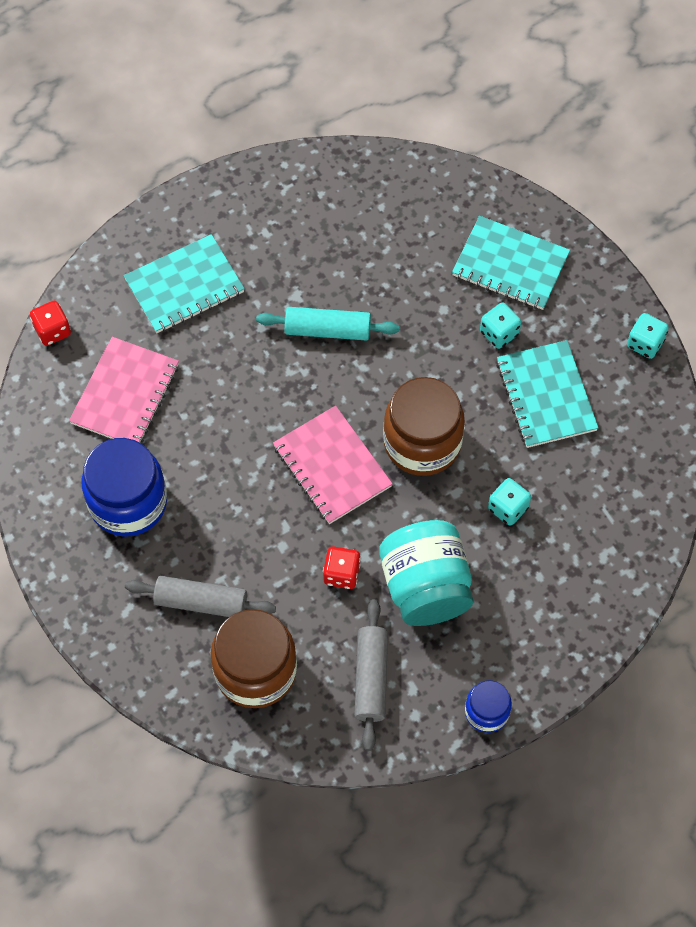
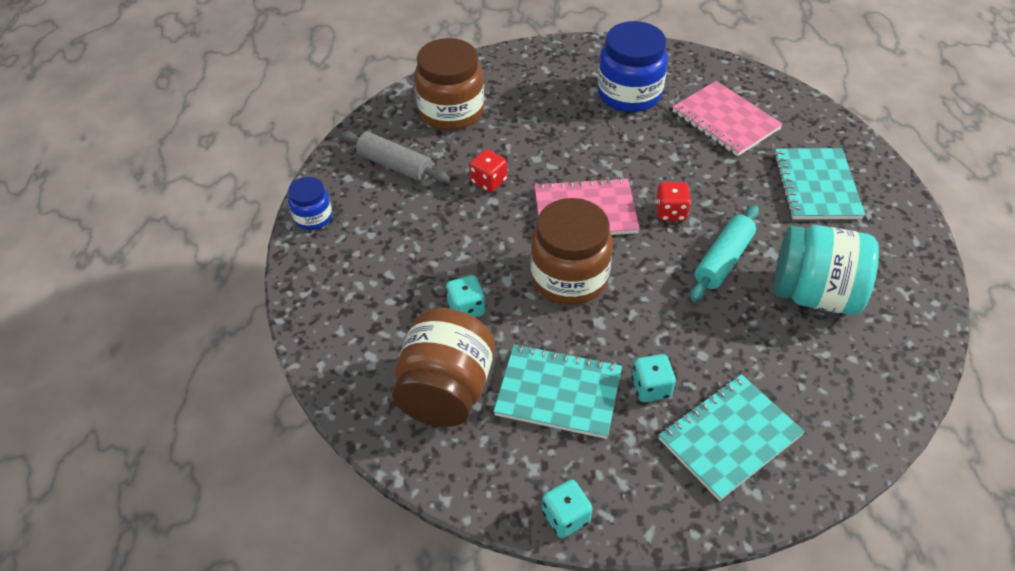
camera: 120 degrees right, 15 degrees down
(52, 330) = (806, 101): red dice -> red dice (670, 212)
(201, 602) = (524, 103): grey rolling pin -> none
(425, 586) = (439, 225): turquoise jar -> turquoise jar (814, 294)
(597, 478) = (446, 390): none -> brown jar

